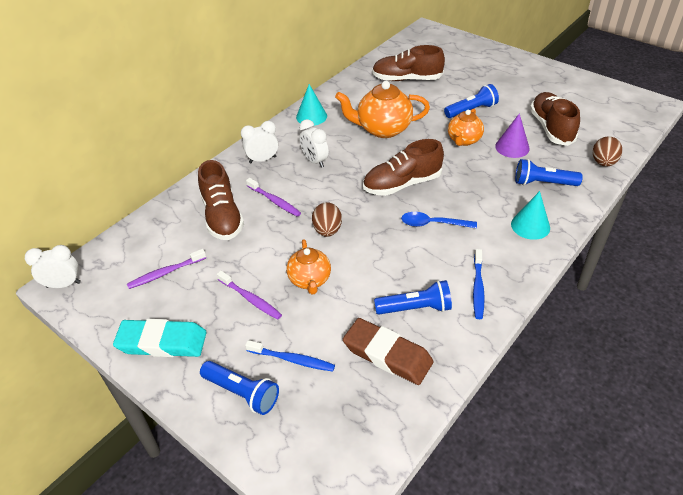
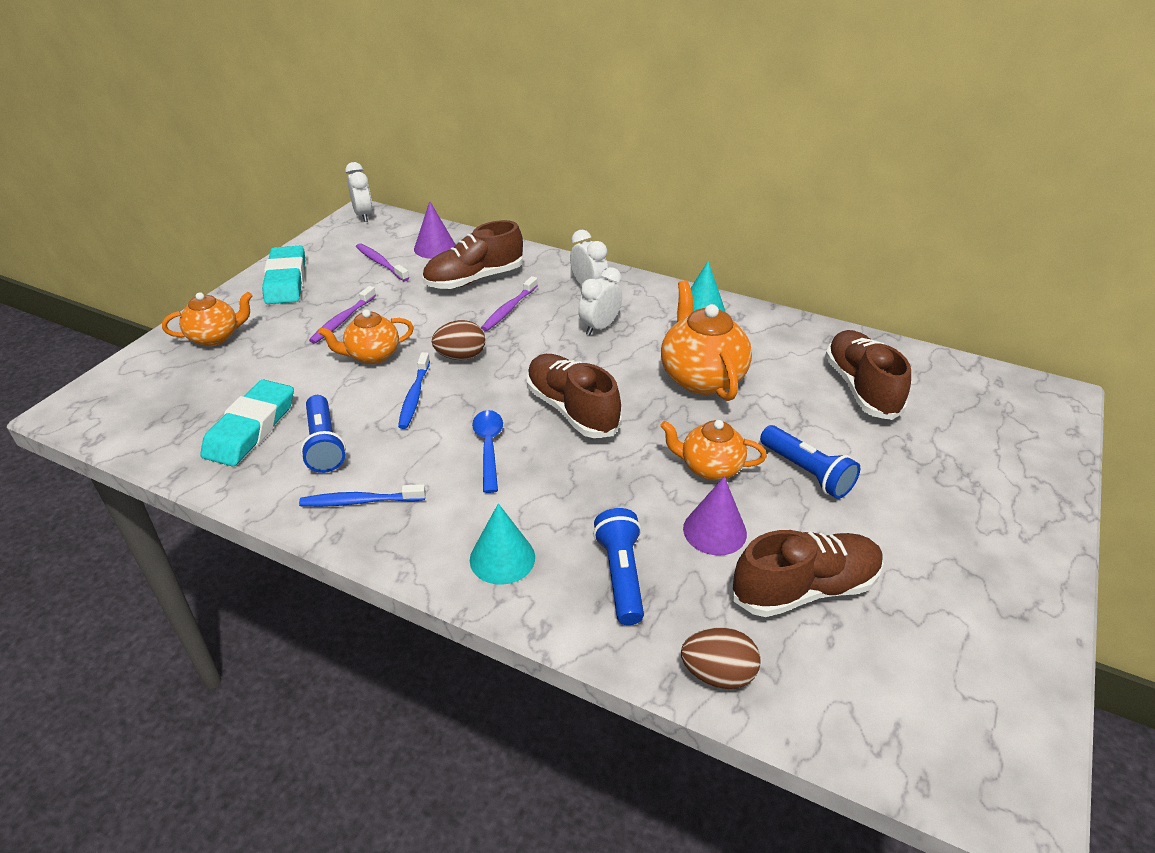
camera: 75 degrees right, 5 degrees down
(158, 236) = (435, 248): none -> purple cone
(242, 393) = (215, 337): blue flashlight -> orange teapot
(292, 360) = (253, 361): blue toothbrush -> blue toothbrush (414, 396)
(387, 355) = (250, 428): brown eraser -> turquoise eraser

